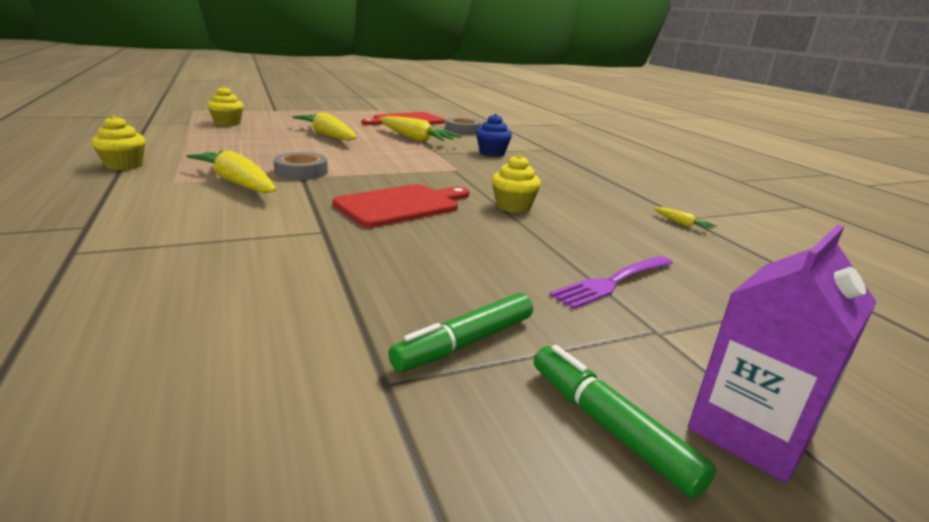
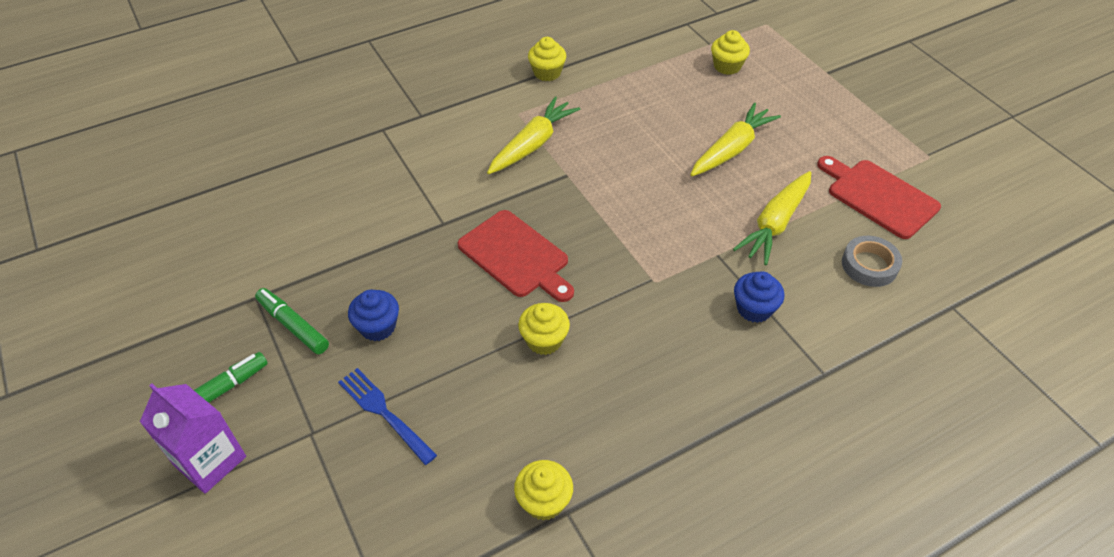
camera: 85 degrees right, 25 degrees up
(301, 172) = (582, 170): grey tape -> none
(481, 278) = (378, 327): none -> blue cupcake
(612, 282) = (384, 413): purple fork -> blue fork
(681, 224) = (544, 501): yellow carrot -> yellow cupcake

